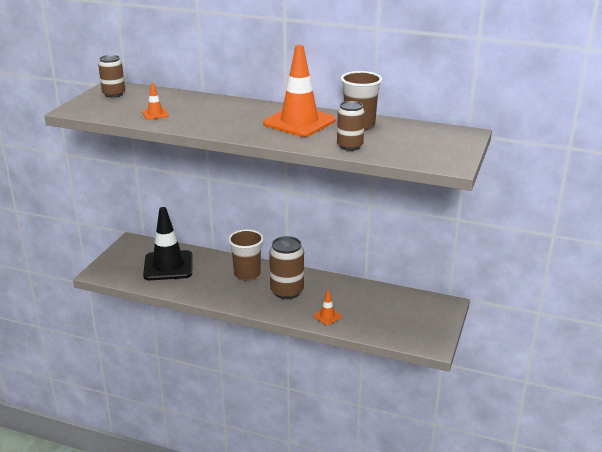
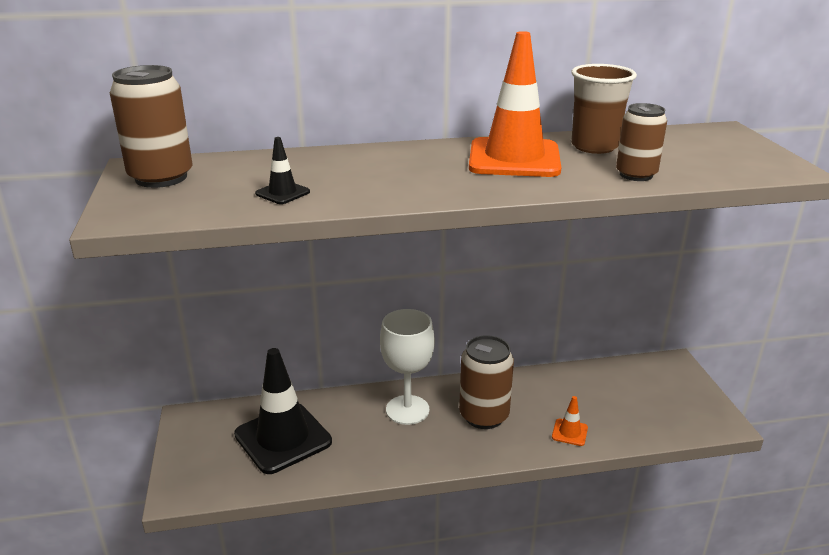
camera: 30 degrees left, 0 degrees up
(114, 94) = (161, 178): brown can -> brown can, size x1.53
(155, 114) = (282, 193): orange traffic cone -> black traffic cone
(247, 274) = (407, 410): brown cup -> white goblet

